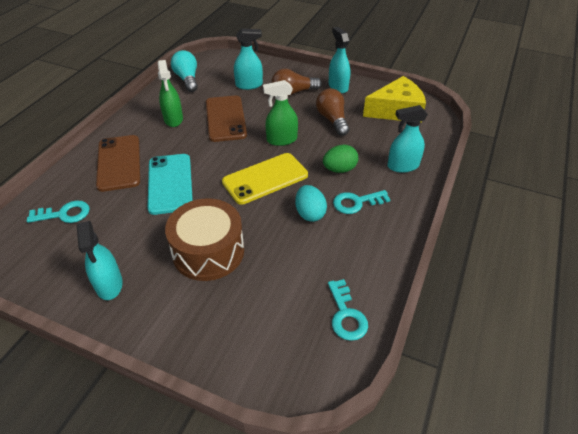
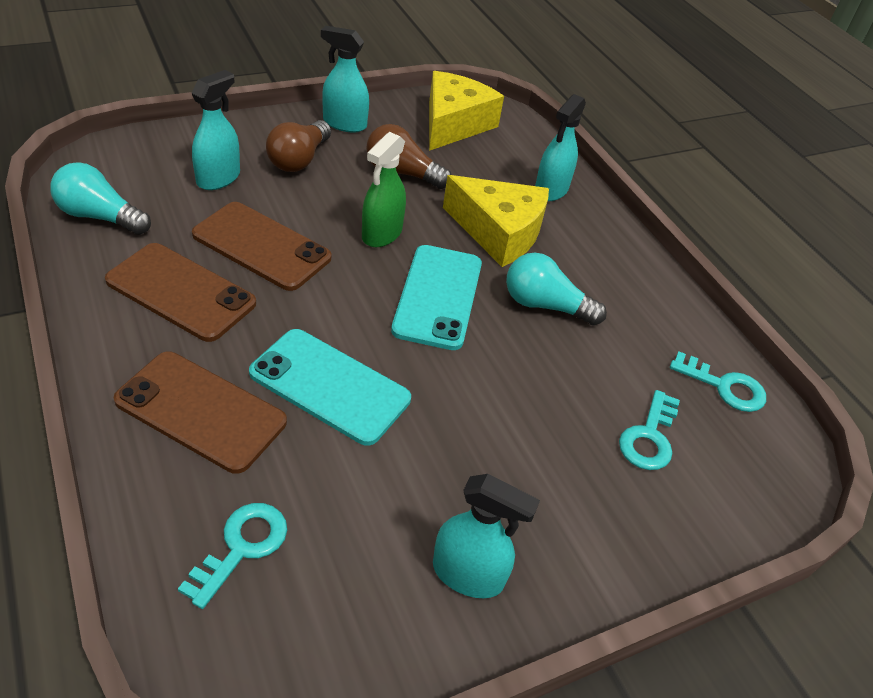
camera: 55 degrees left, 0 degrees up
(173, 119) = (181, 292): green spray bottle -> brown phone
(208, 251) = (513, 432): brown drum -> none
(265, 178) = (438, 296): yellow phone -> turquoise phone
(310, 213) = (545, 305): turquoise egg -> turquoise light bulb
(339, 169) = (499, 232): green egg -> yellow cheese
(356, 202) = (569, 261): turquoise key -> turquoise key (649, 437)

